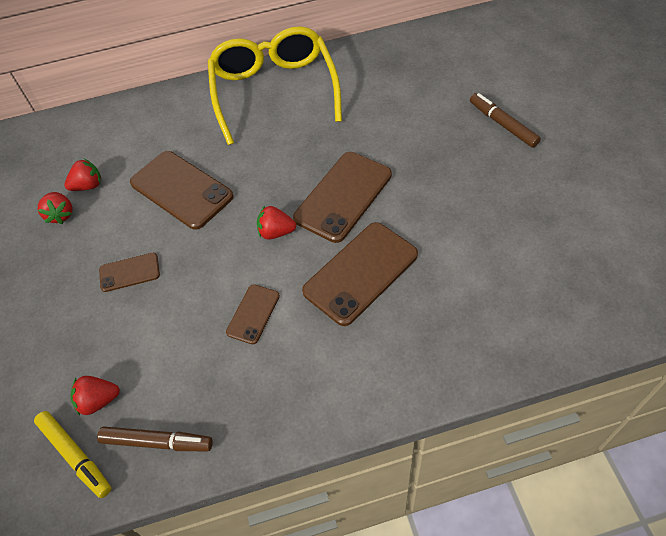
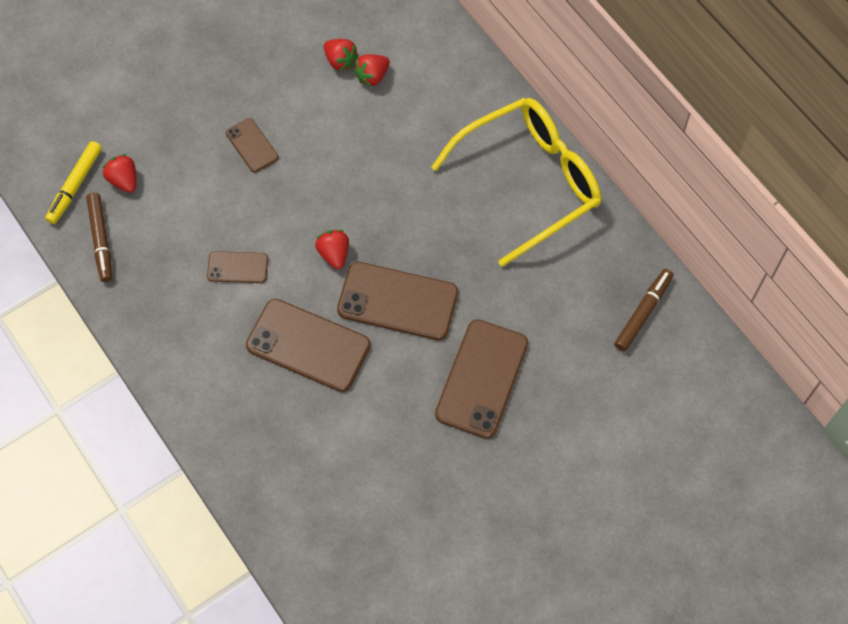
camera: 65 degrees right, 10 degrees up
(61, 215) = (298, 55): red strawberry -> red strawberry (372, 76)
(181, 190) = (361, 147): brown phone -> brown phone (482, 378)
(502, 124) = (553, 436): brown marker -> brown marker (643, 312)

